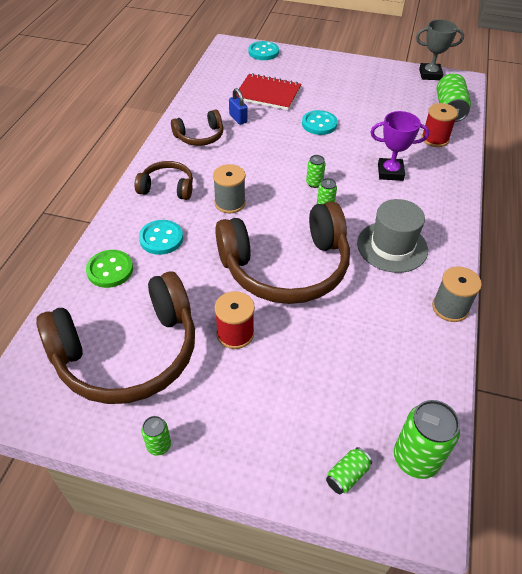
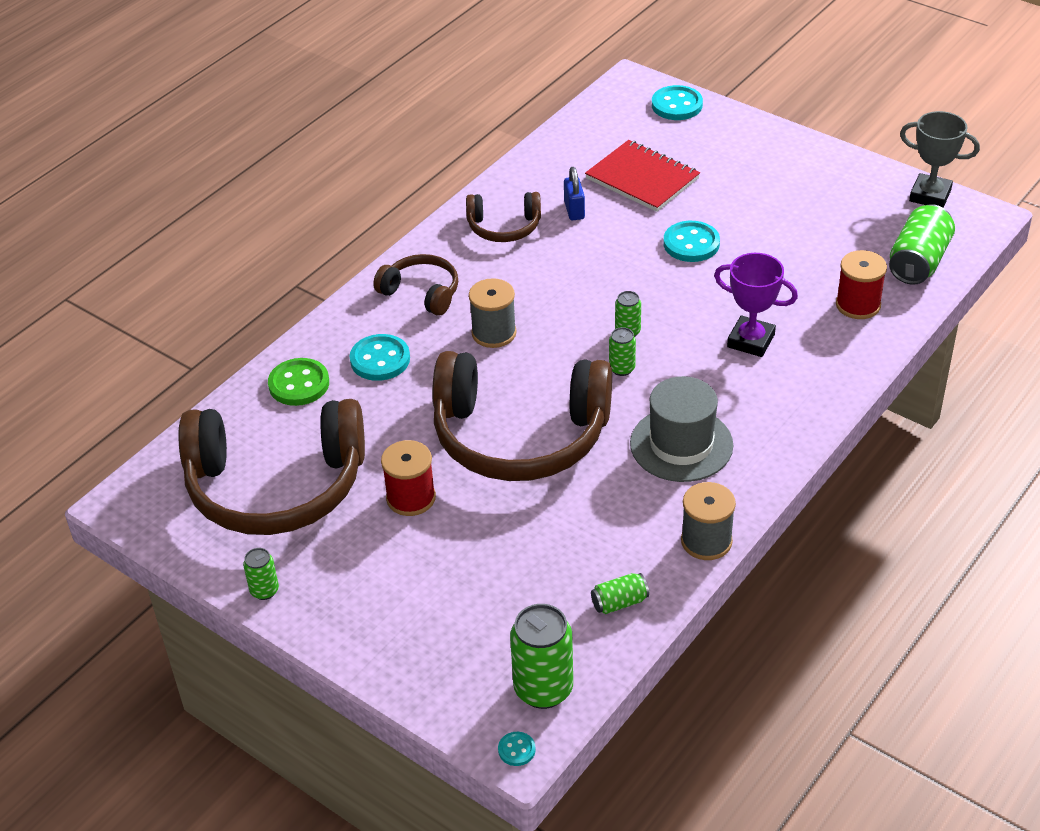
camera: 25 degrees right, 5 degrees down
(347, 475) = (453, 681): green can -> green can (619, 602)
(428, 521) = (516, 750): none -> turquoise button

